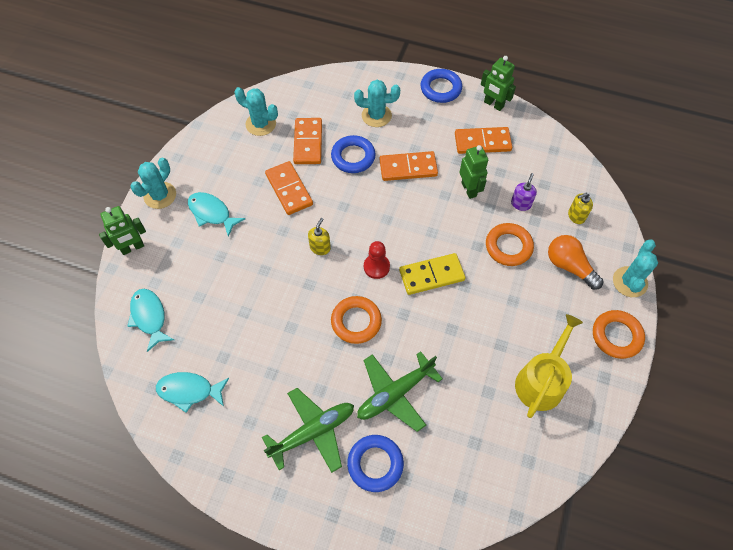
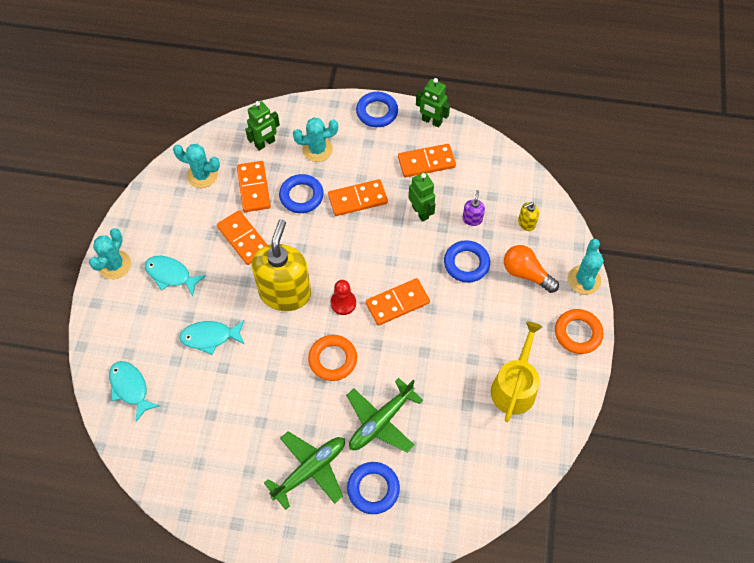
camera: 10 degrees left, 0 degrees up
(132, 248) = (98, 322): green robot -> green robot (265, 143)
(189, 391) = (185, 452): turquoise fish -> turquoise fish (210, 337)
(320, 247) = (285, 293): yellow soap dispenser -> yellow soap dispenser, size x2.49
(431, 275) = (397, 303): yellow domino -> orange domino
(508, 247) = (466, 263): orange ring -> blue ring

